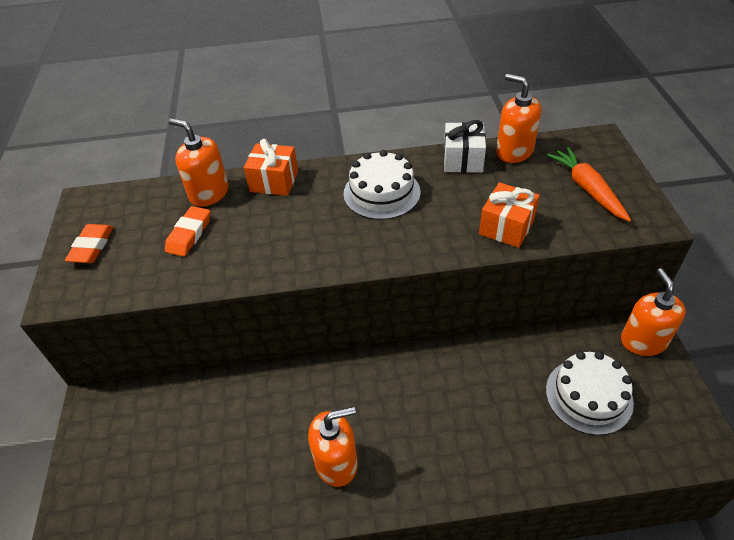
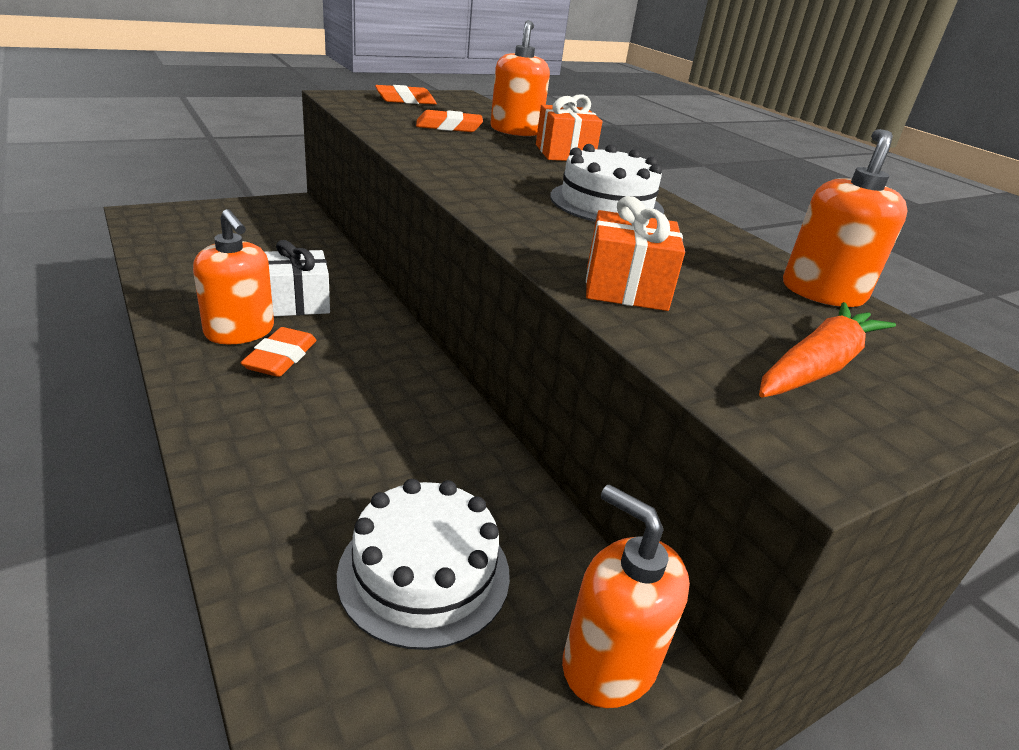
camera: 60 degrees right, 15 degrees down
(380, 438) = (281, 357): none -> orange eraser
(462, 160) = (743, 252): white gift -> white gift (298, 302)
(643, 341) = (609, 663): orange soap dispenser -> orange soap dispenser turned 105 degrees counterclockwise

